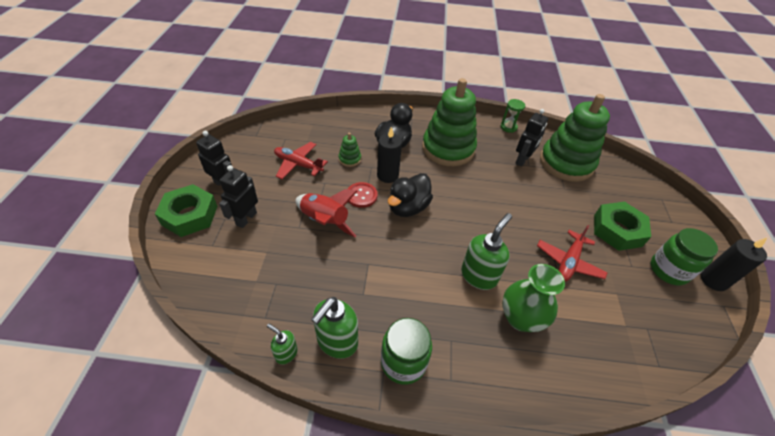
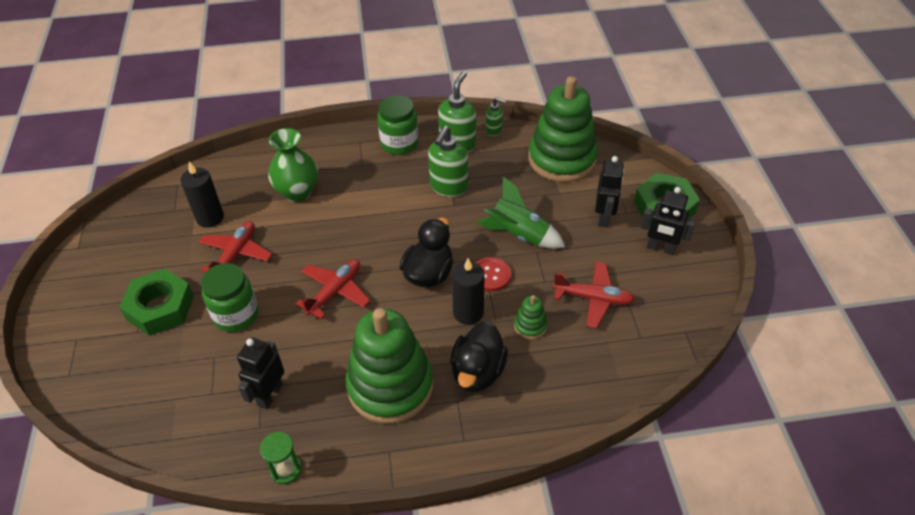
camera: 170 degrees right, 0 degrees up
(325, 221) = (518, 235): red rocket -> green rocket
(479, 276) = (338, 219): green soap dispenser -> green soap dispenser (448, 187)
(482, 211) = (335, 292): none -> red plane
(566, 163) = (197, 408): green stacking toy -> green stacking toy (562, 159)
(668, 270) = (119, 271): green jar -> green jar (236, 315)
(713, 280) = (71, 272): black candle -> black candle (210, 218)

